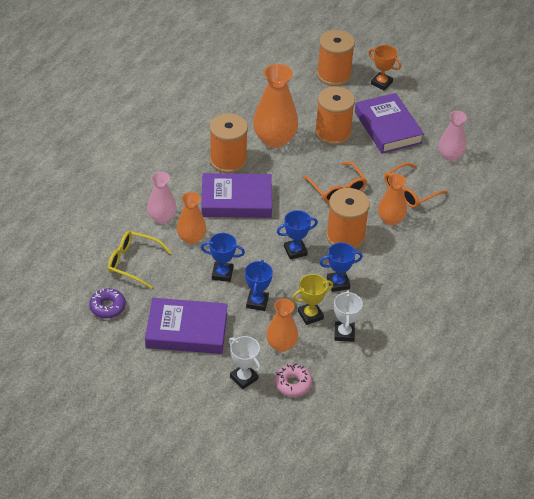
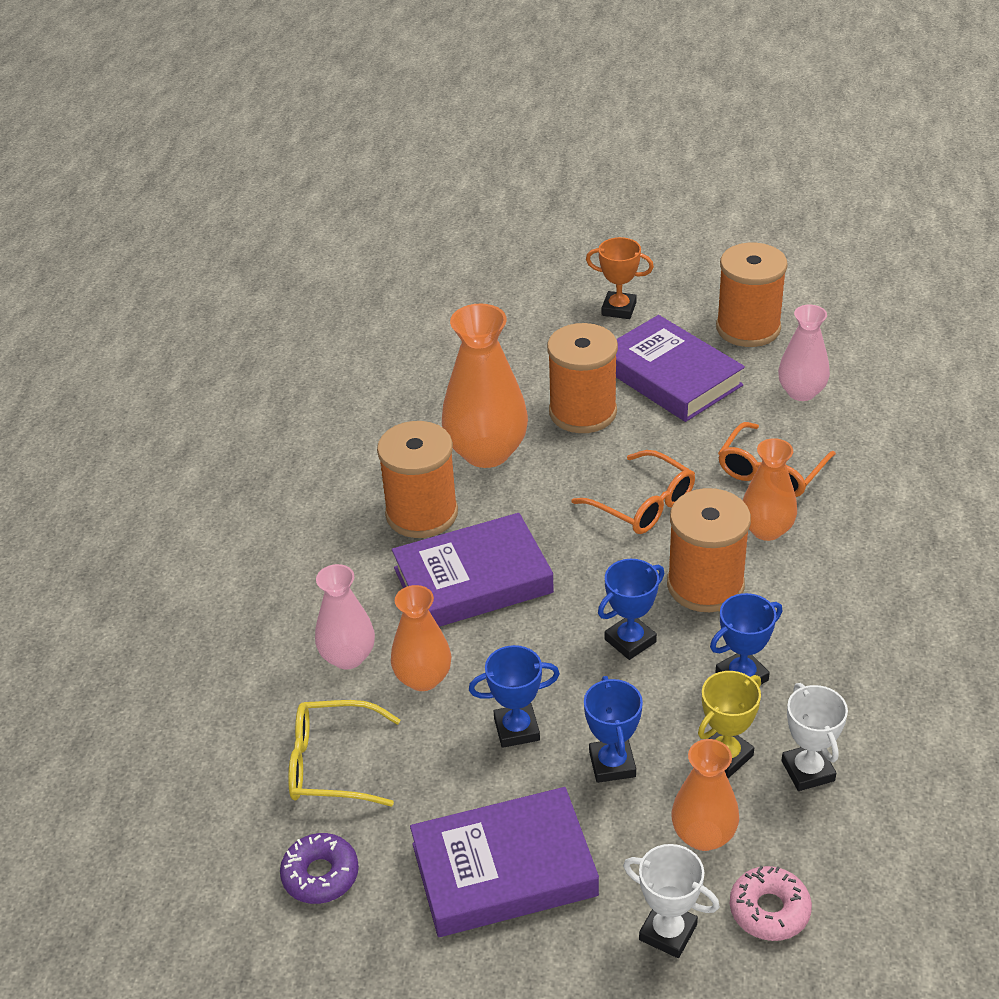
camera: 15 degrees left, 5 degrees down
(334, 75) = (532, 318): orange spool -> orange spool (748, 328)

